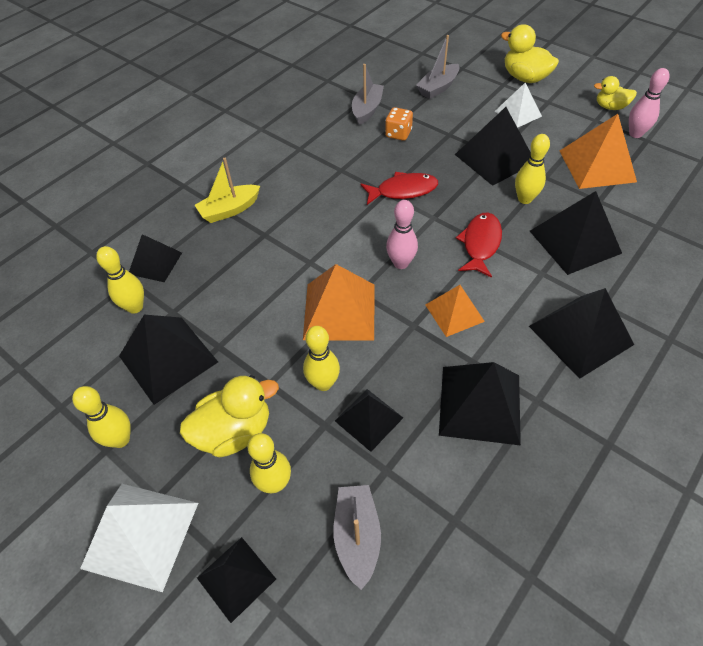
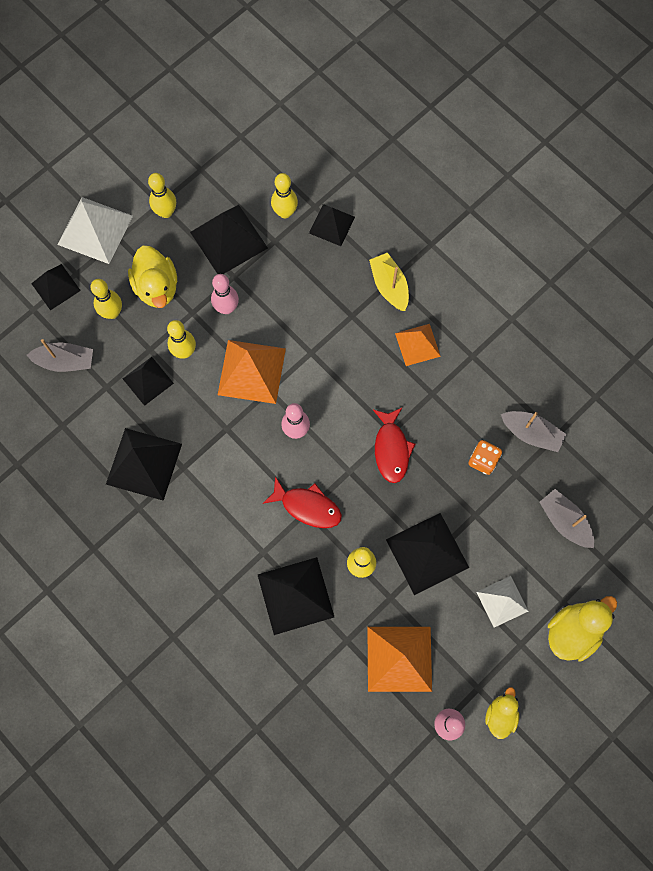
camera: 95 degrees right, 20 degrees up
(261, 347) = (226, 308): none -> pink bowling pin
(454, 313) = (233, 464): orange pyramid -> orange pyramid (417, 344)
(580, 335) = (191, 563): black pyramid -> none

